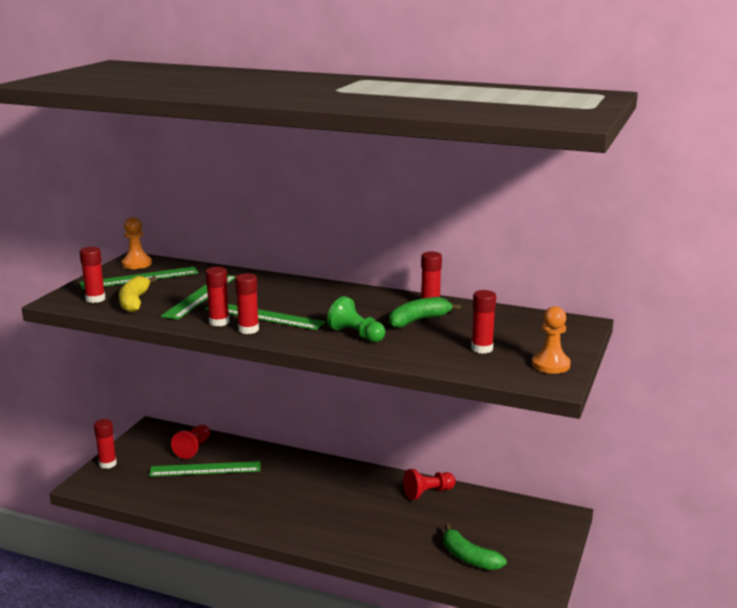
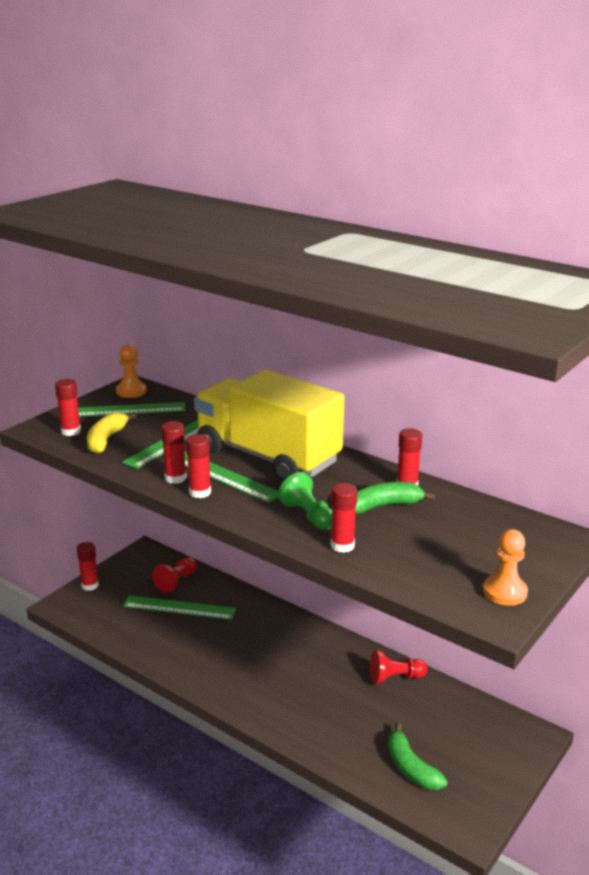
camera: 15 degrees right, 5 degrees up
(295, 298) = (267, 457): none -> yellow truck
(482, 349) = (436, 556): red glue stick -> red glue stick (342, 546)

